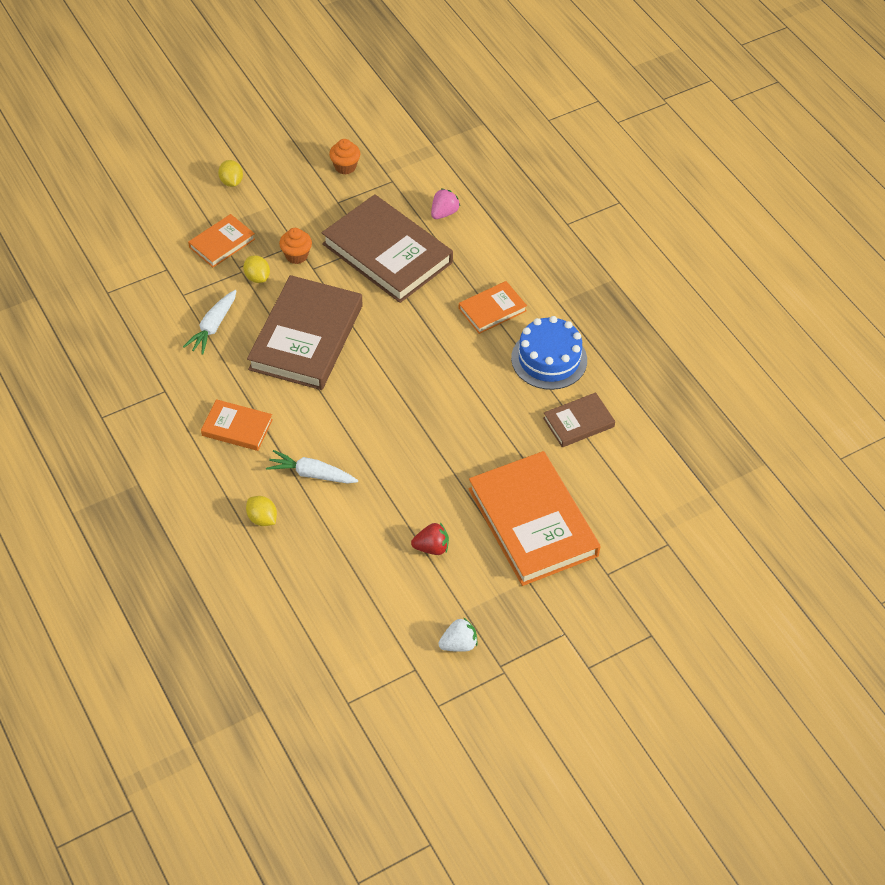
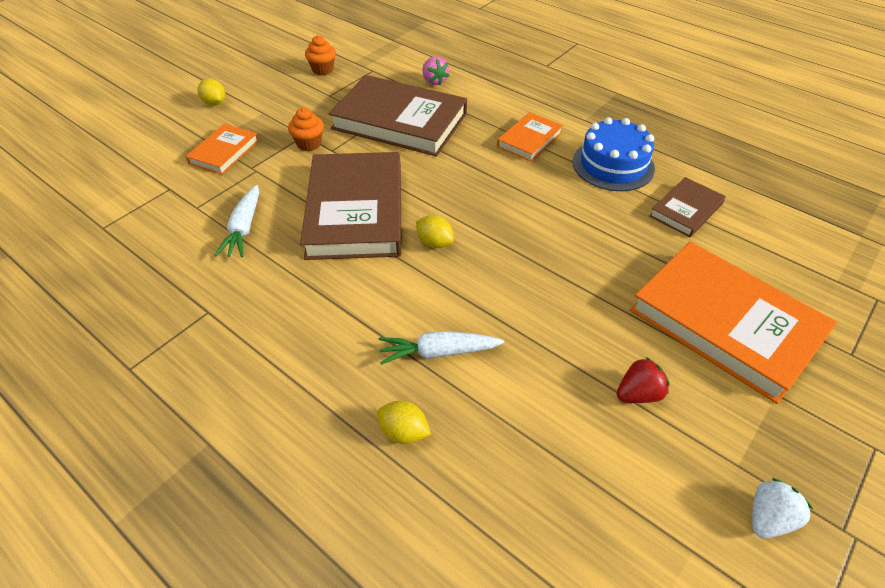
camera: 20 degrees left, 5 degrees down
(237, 427) = (318, 326): orange book -> none
(257, 277) = (275, 171): yellow lemon -> yellow lemon (434, 243)
(444, 213) = (434, 81): pink strawberry -> pink strawberry turned 135 degrees clockwise

